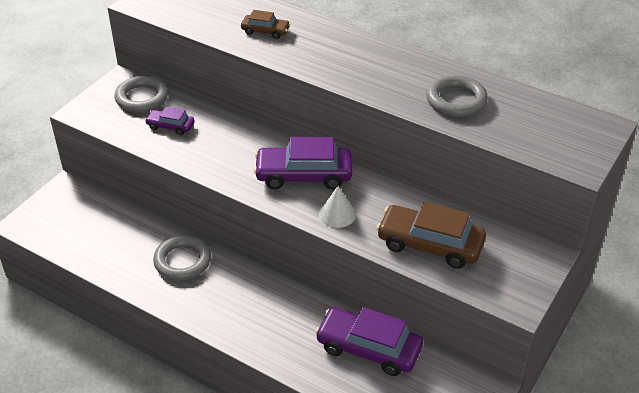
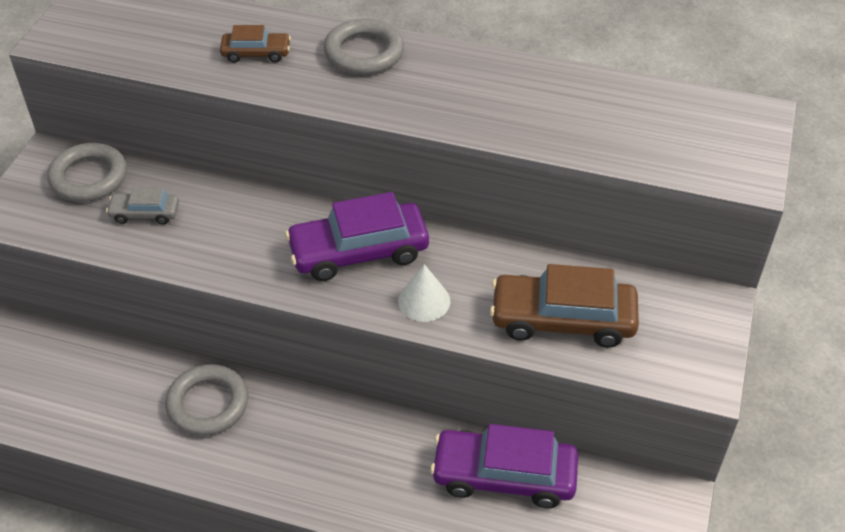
camera: 15 degrees left, 5 degrees up
(170, 126) = (145, 213): purple car -> grey car
(456, 100) = (554, 112): grey ring -> grey ring (364, 53)

